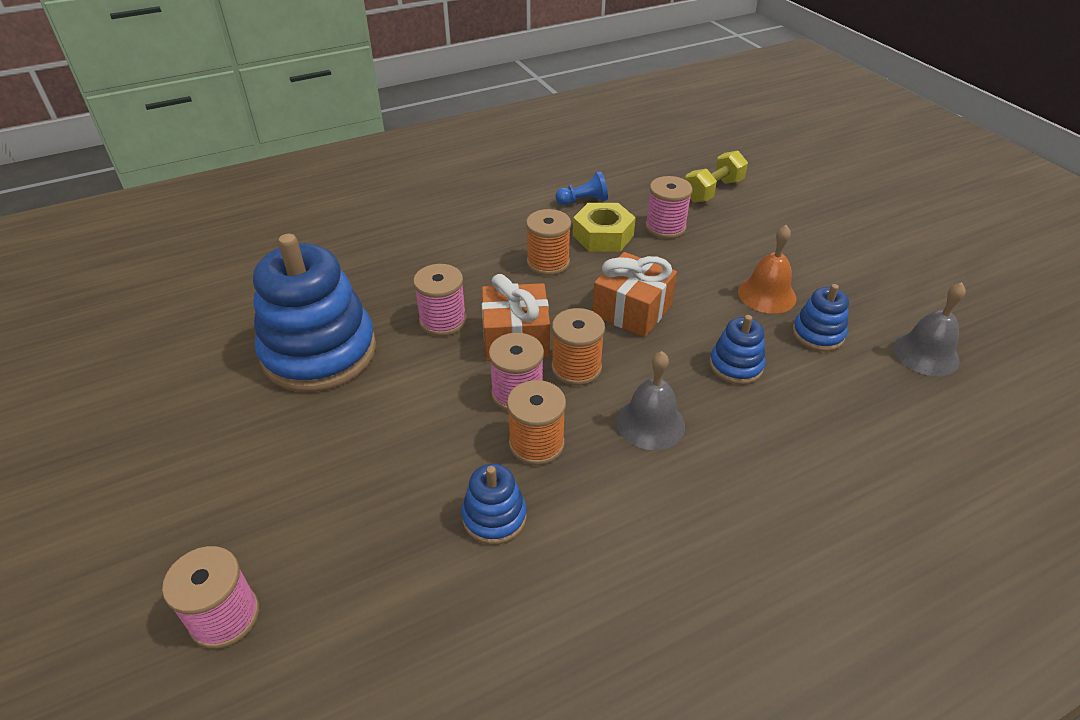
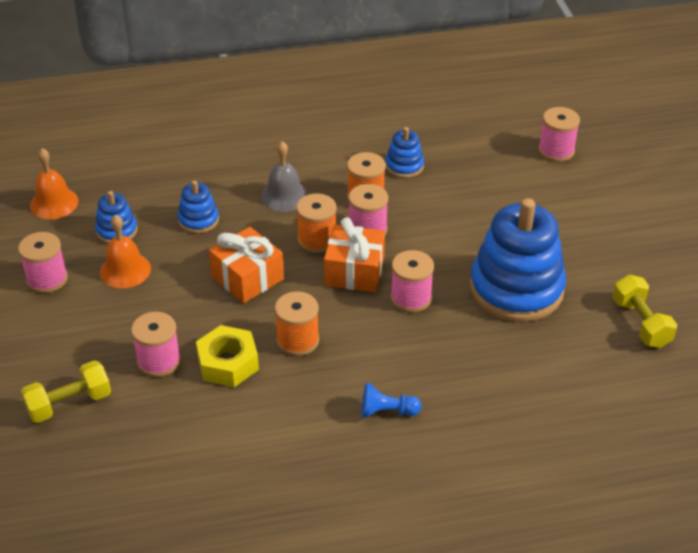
camera: 165 degrees left, 0 degrees up
(175, 340) = (641, 323): none -> yellow dumbbell
(583, 201) = (222, 417): blue pawn -> blue pawn (387, 411)
(834, 272) = (47, 279): none -> pink spool
(925, 354) = (54, 203): grey bell -> orange bell

